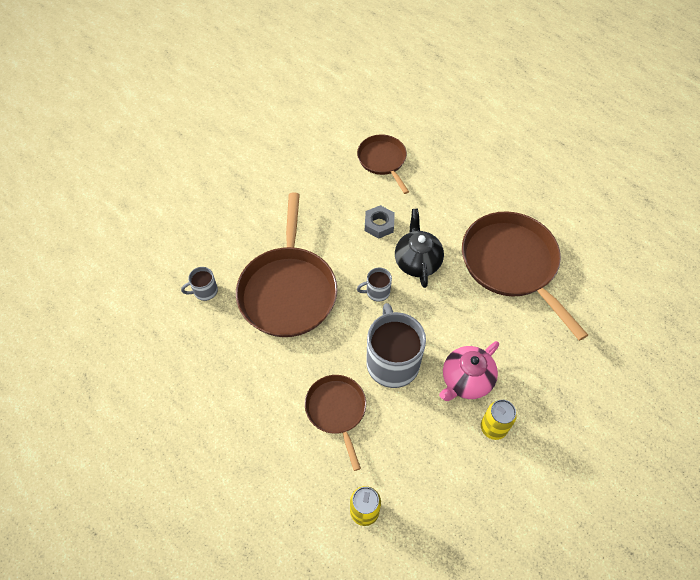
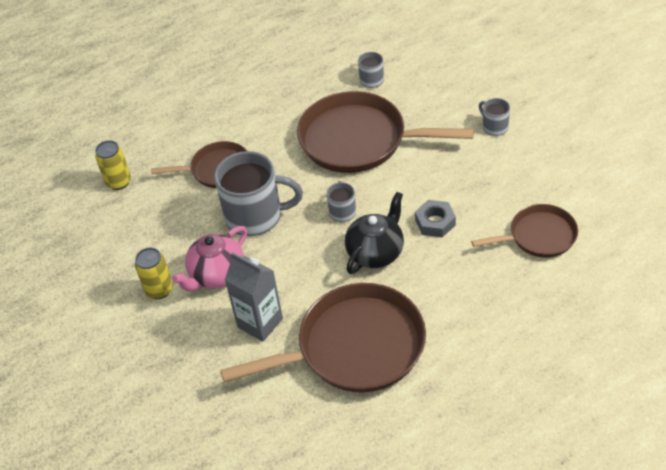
camera: 105 degrees right, 10 degrees down
(268, 193) = (494, 127): none -> grey mug
(417, 261) = (376, 252): black teapot -> black teapot turned 60 degrees counterclockwise
(465, 381) = (216, 275): pink teapot -> pink teapot turned 105 degrees counterclockwise
(507, 334) = (260, 323): none -> grey carton

